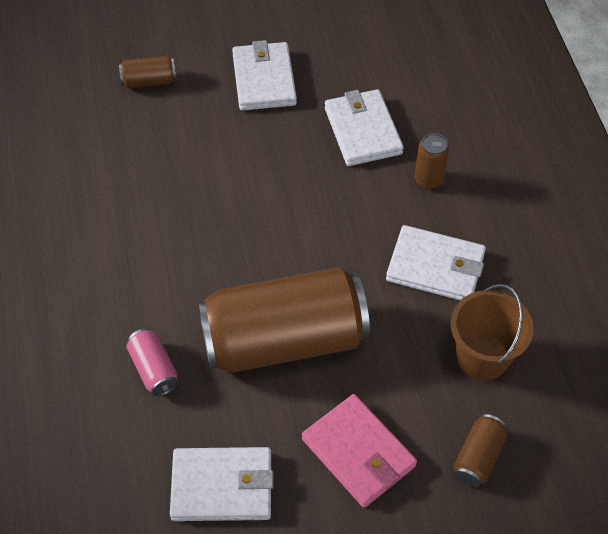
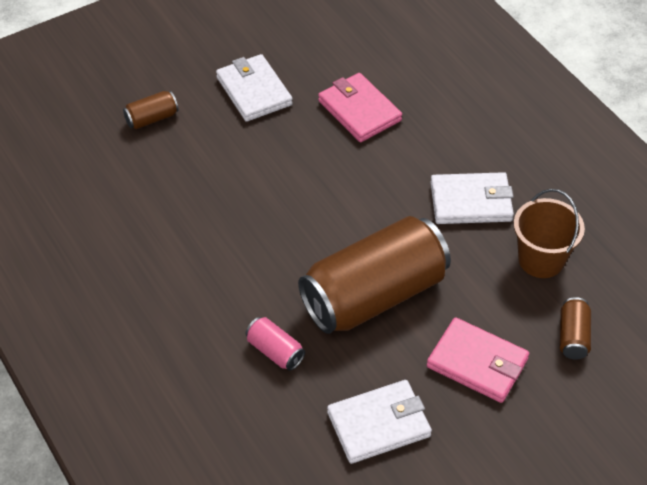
camera: 20 degrees left, 5 degrees down
(362, 131) = (359, 111): white wallet -> pink wallet
(428, 179) = (432, 135): brown can -> none

